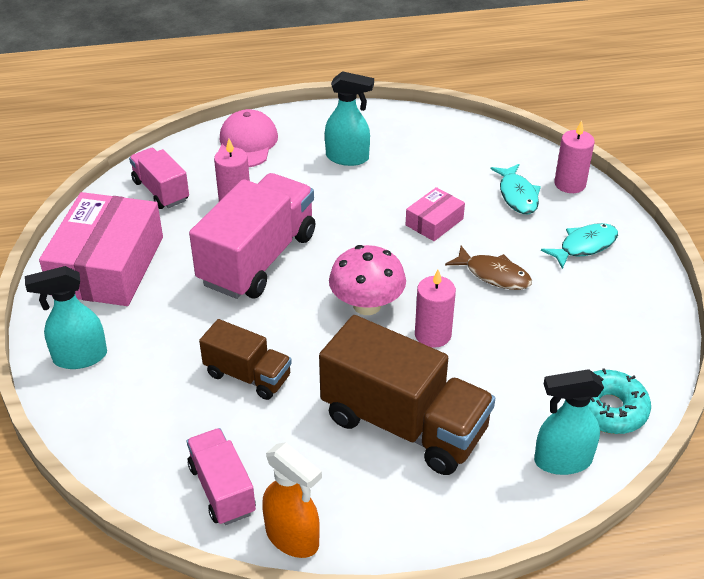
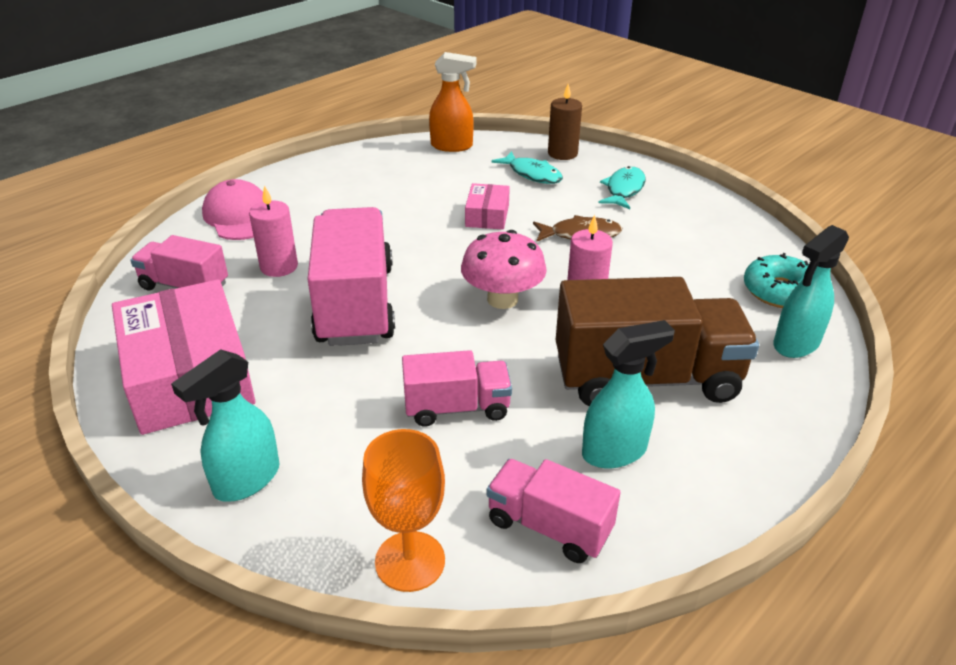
camera: 35 degrees left, 5 degrees down
(121, 461) = (410, 561): none -> orange goblet
(247, 375) = (457, 408): brown truck -> pink truck
(293, 538) = (667, 531): orange spray bottle -> orange spray bottle (452, 146)
(348, 158) = (355, 195): turquoise spray bottle -> turquoise spray bottle (615, 451)
(570, 184) = (562, 153): pink candle -> brown candle

